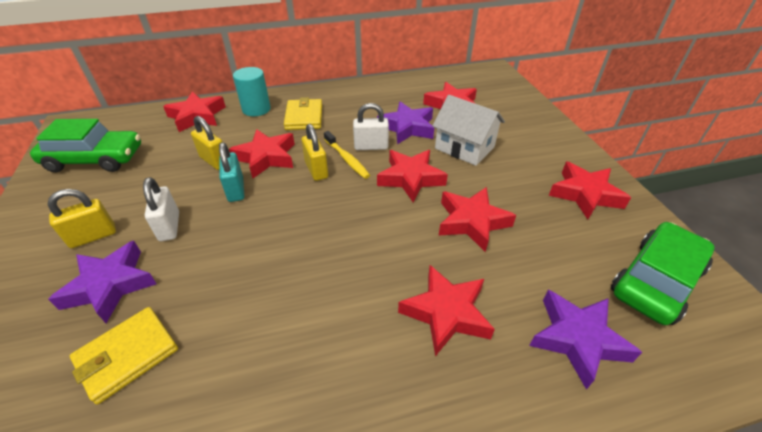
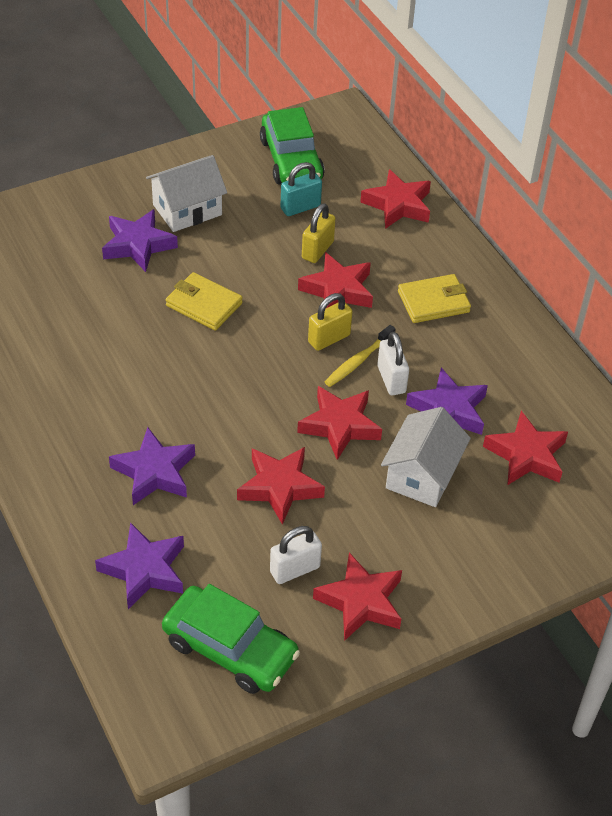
camera: 75 degrees right, 5 degrees up
(93, 236) = (187, 210): yellow padlock -> white house
(127, 355) = (79, 283): yellow wallet -> yellow wallet (204, 304)
(169, 226) = (211, 254): white padlock -> white padlock (295, 569)
(236, 190) = (276, 282): turquoise padlock -> turquoise padlock (300, 207)
(256, 109) = (434, 252): turquoise cylinder -> none
(446, 313) = (154, 472): red star -> purple star

